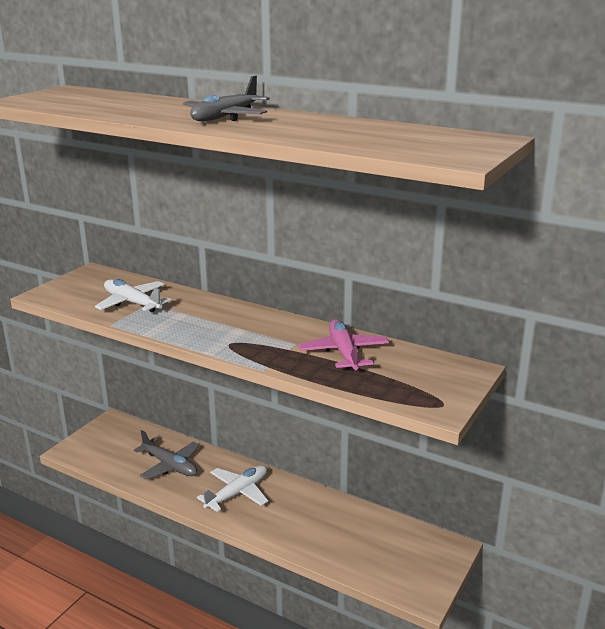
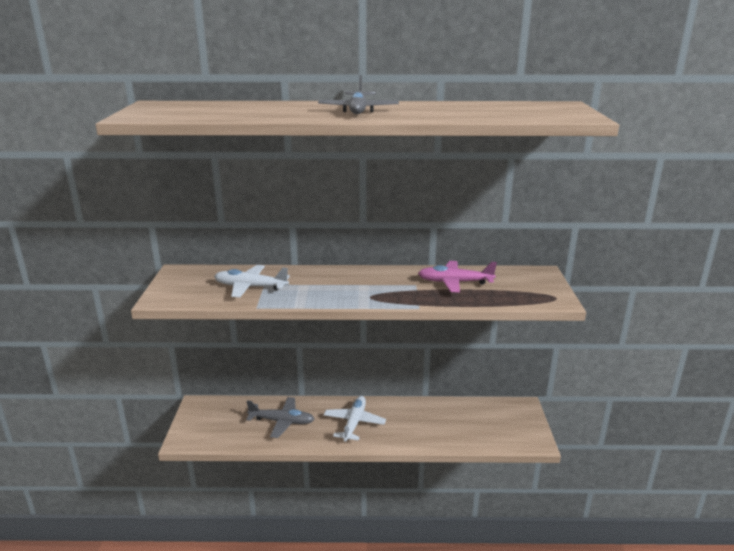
camera: 30 degrees left, 0 degrees up
(344, 353) = (455, 282): pink plane -> pink plane turned 45 degrees counterclockwise

